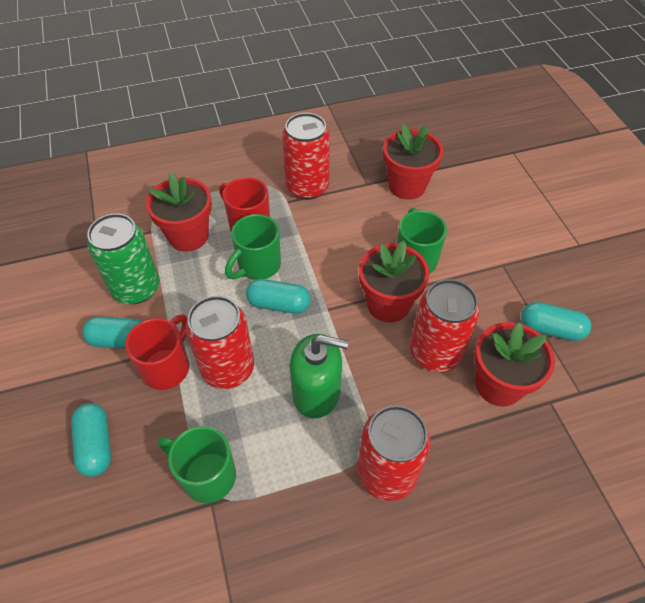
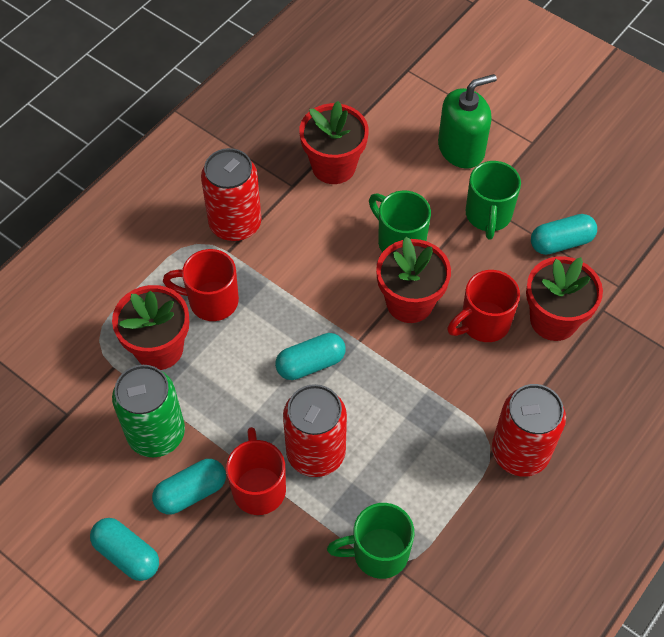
camera: 35 degrees left, 5 degrees up
(96, 445) = (258, 595): turquoise capsule -> turquoise capsule (127, 554)
(258, 266) = (257, 338): green mug -> green mug (488, 216)
(316, 392) = (411, 423): green soap dispenser -> green soap dispenser (461, 149)
(435, 352) = (483, 323): red can -> red mug

